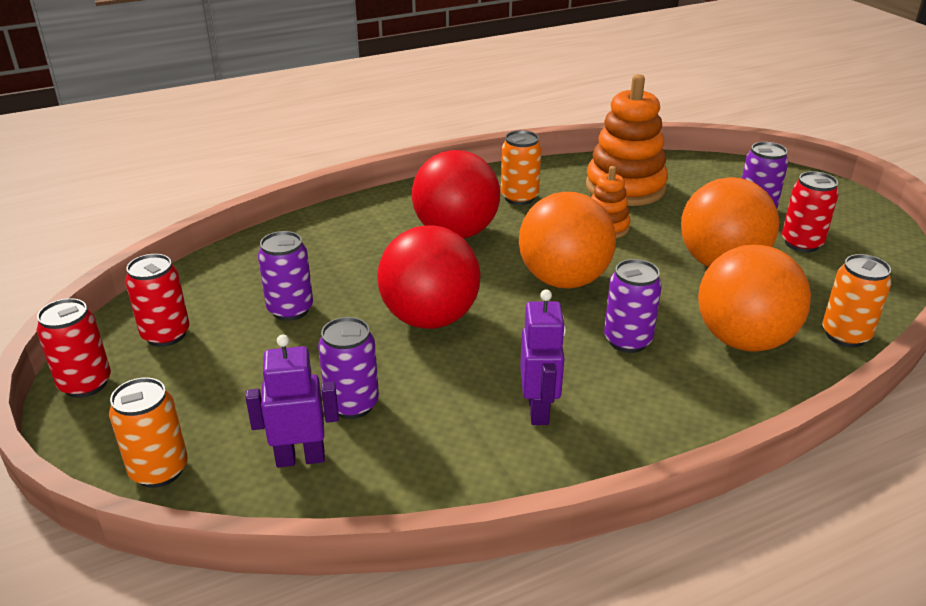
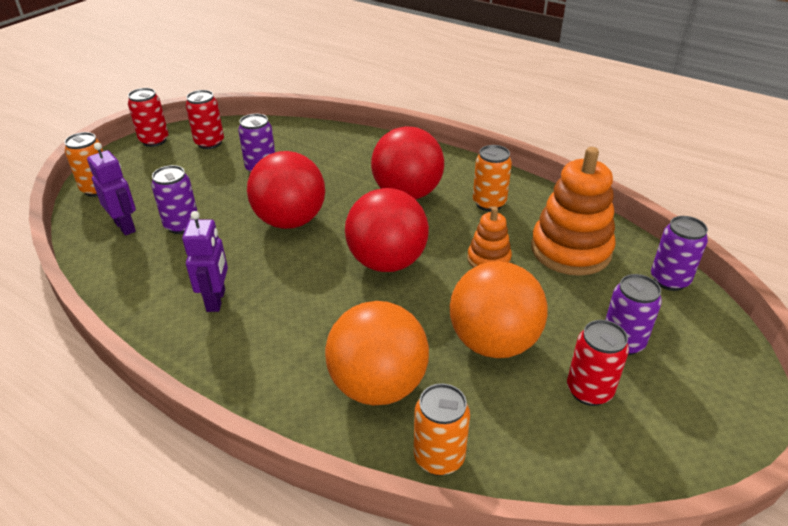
camera: 60 degrees right, 5 degrees up
(539, 410) = (216, 300): purple robot -> purple robot turned 60 degrees counterclockwise
(564, 280) = (387, 262): orange ball -> red ball
(627, 341) = (328, 318): purple can -> purple can (669, 280)

